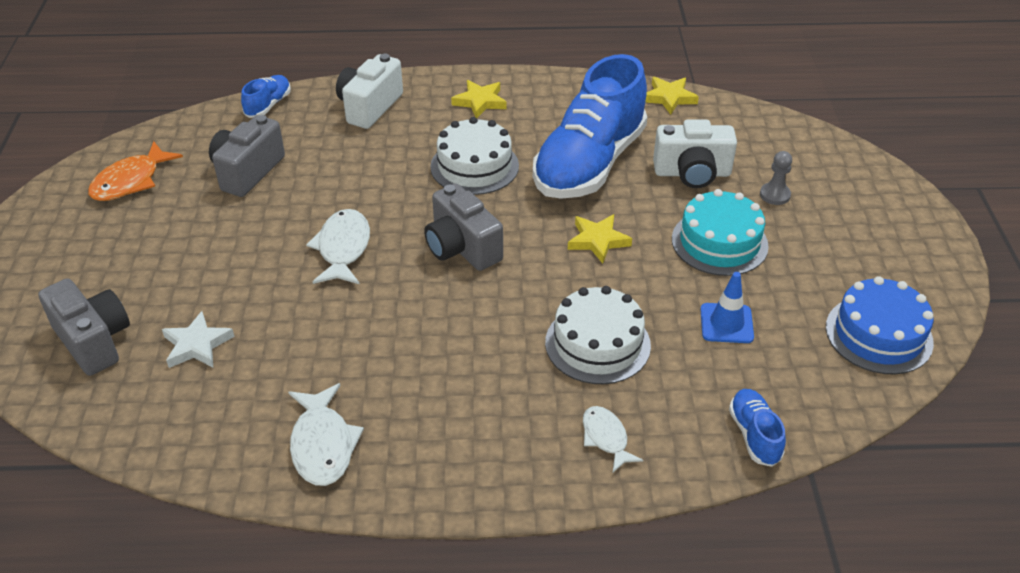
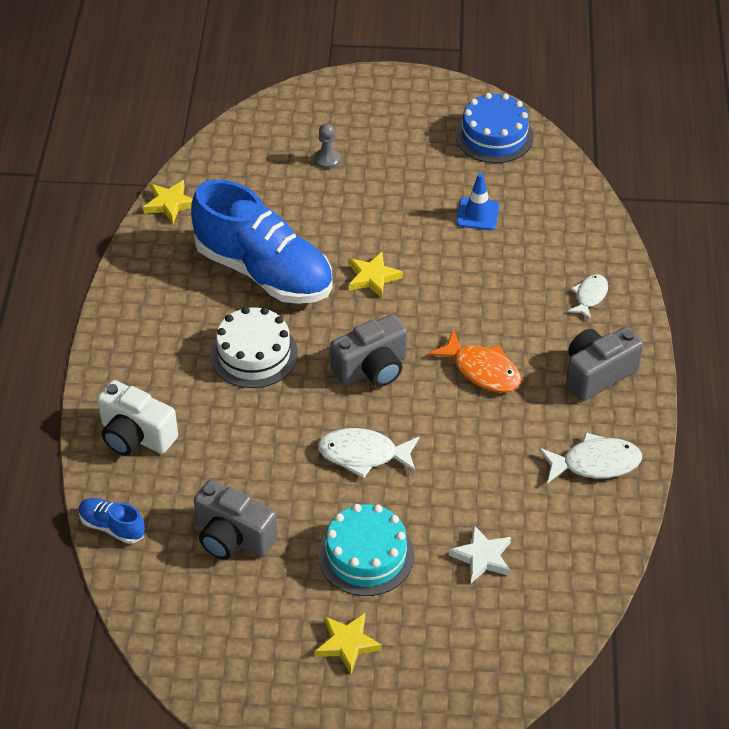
camera: 85 degrees left, 5 degrees up
(94, 341) = (473, 638): grey camera -> grey camera (597, 374)
(130, 181) = (232, 642): orange fish -> orange fish (482, 370)
(480, 102) = (145, 344): yellow star -> yellow star (347, 644)
(597, 344) = (495, 291): white cake -> none
(606, 438) = (589, 296): white fish -> white fish turned 135 degrees clockwise
(692, 173) = (289, 205): white camera -> none
(719, 242) = (383, 203): turquoise cake -> turquoise cake (366, 555)
(754, 435) = (588, 218): blue shoe -> none

